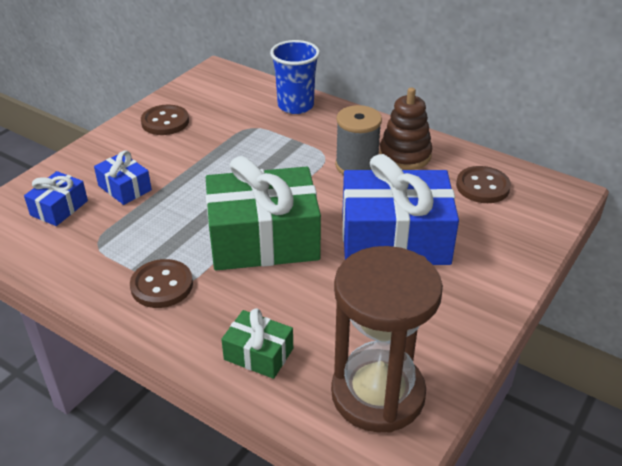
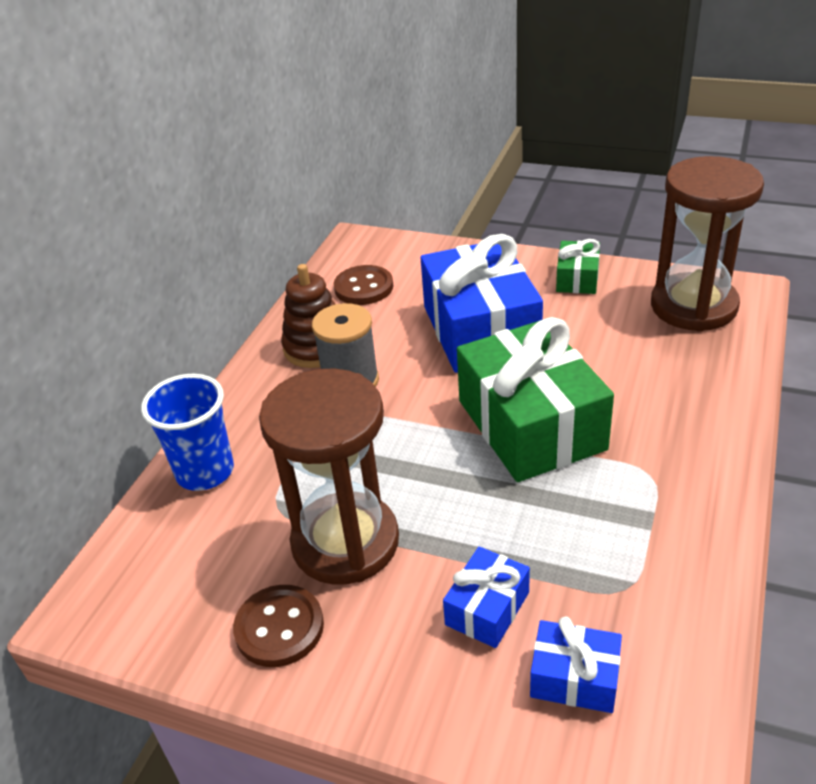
camera: 100 degrees left, 0 degrees up
(162, 285) = (660, 488): brown button -> none
(207, 147) = (345, 542): none -> brown hourglass
(258, 354) = (703, 383): green gift -> green gift (577, 278)

